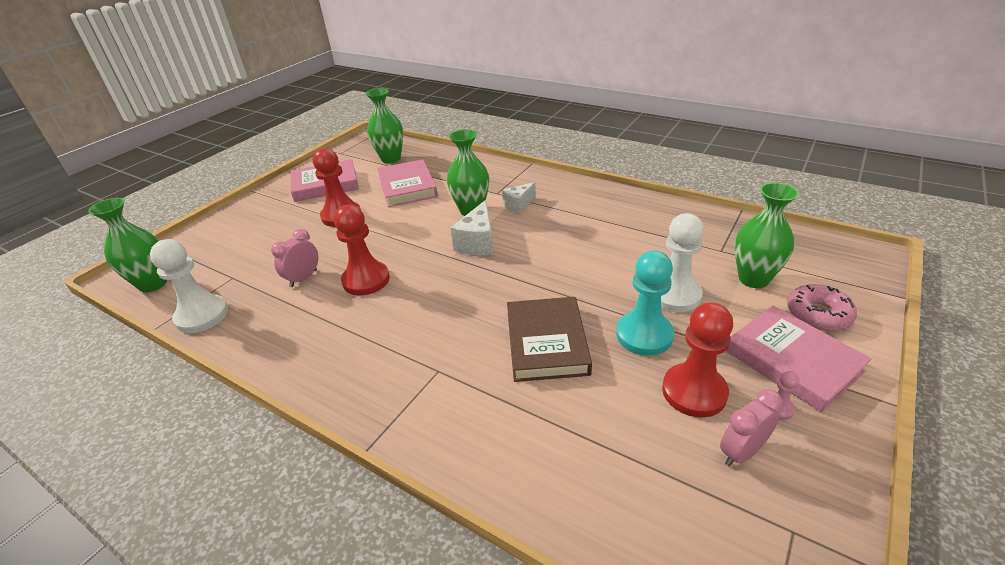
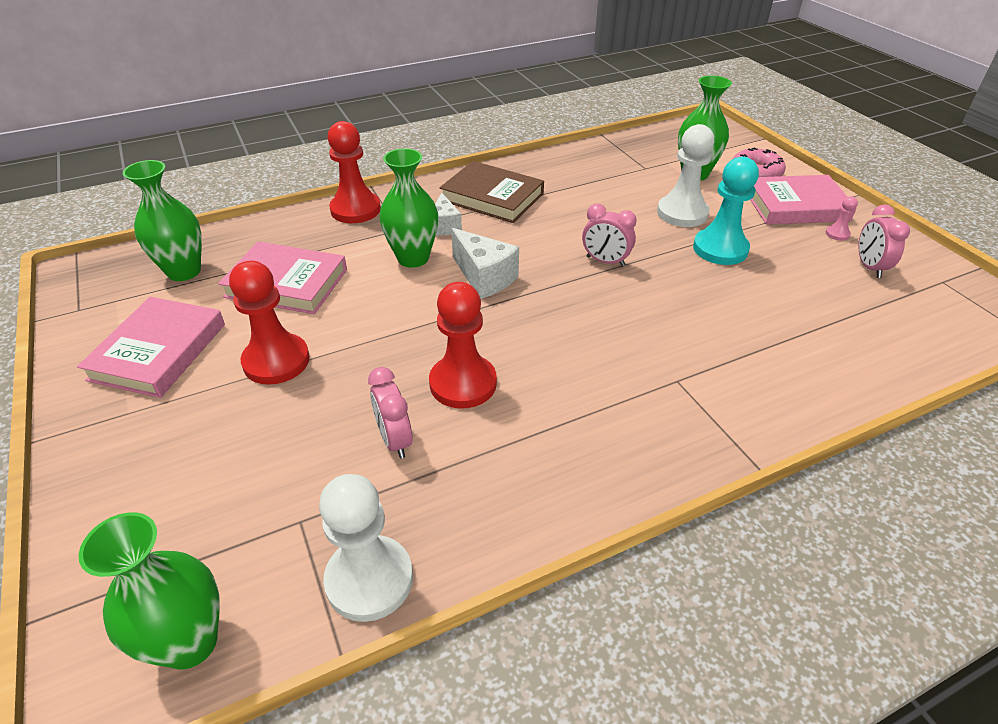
camera: 60 degrees left, 5 degrees up
(546, 343) = (689, 300): brown book -> brown book (492, 197)
(553, 283) = (605, 261): none -> pink clock
(694, 392) = (800, 257): red pawn -> red pawn (355, 209)

